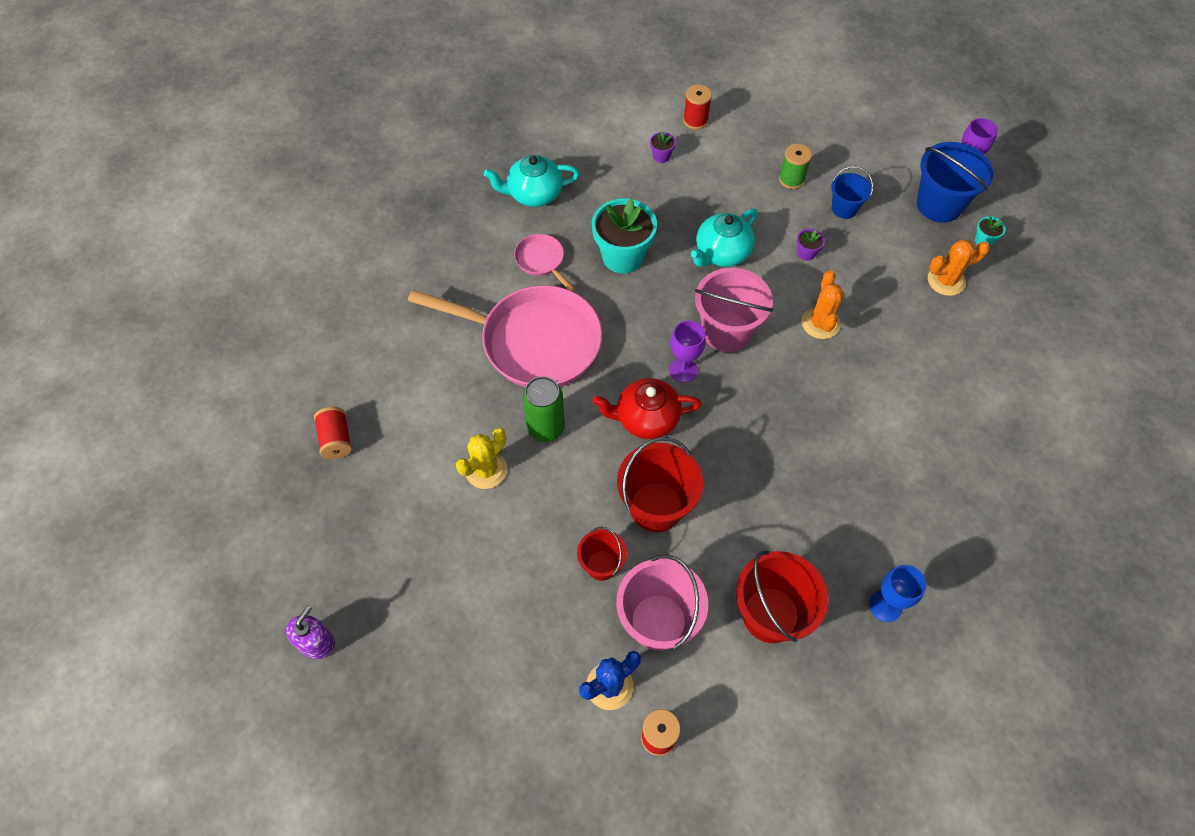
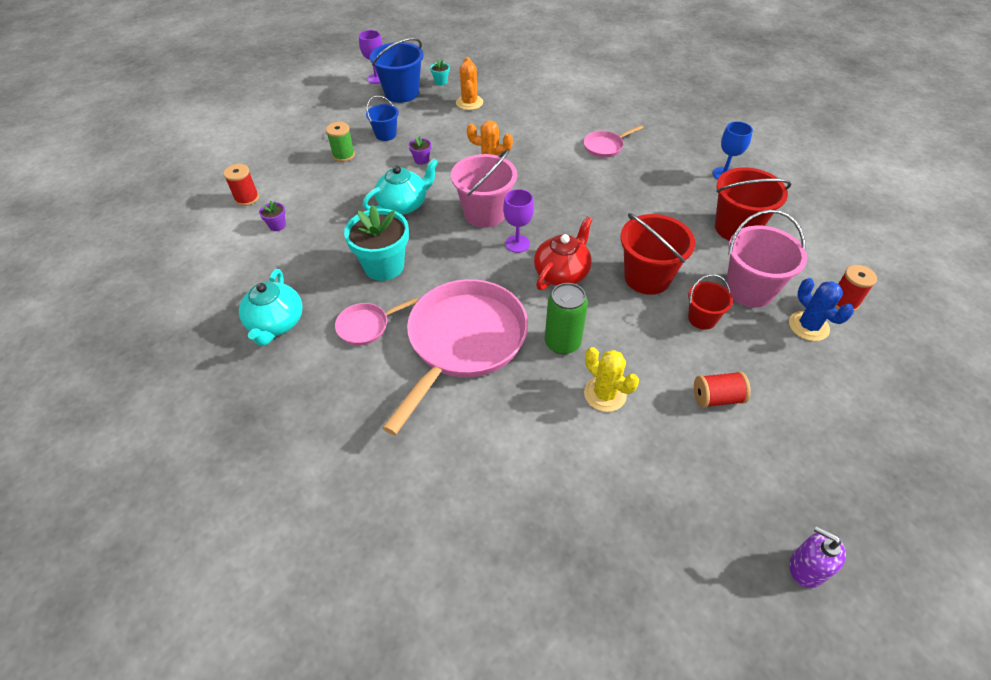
camera: 80 degrees left, 10 degrees down
(336, 439) = (555, 539): red spool -> red spool (717, 398)
(646, 418) = (562, 273): red teapot -> red teapot turned 150 degrees counterclockwise
(721, 253) = (404, 204): turquoise teapot -> turquoise teapot turned 90 degrees counterclockwise
(901, 450) = (605, 146): none -> pink pan

